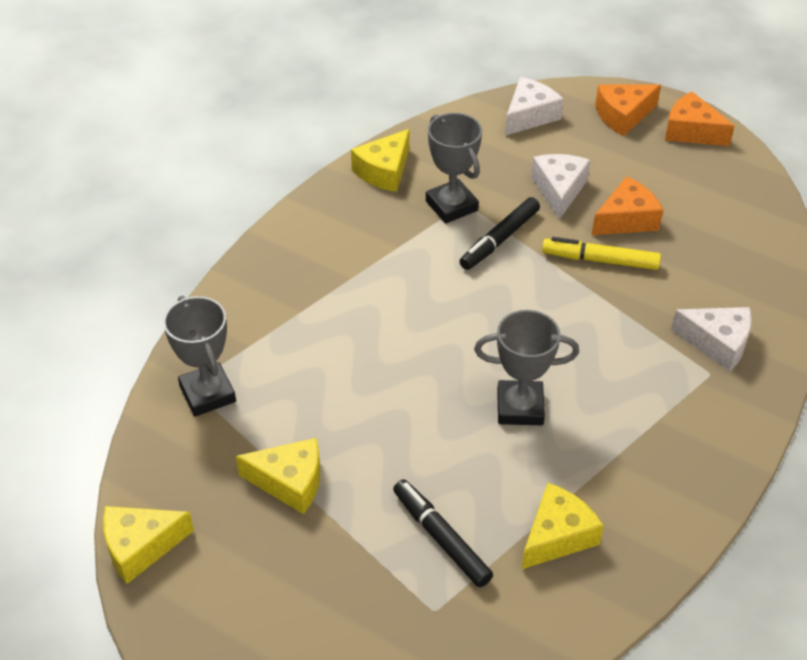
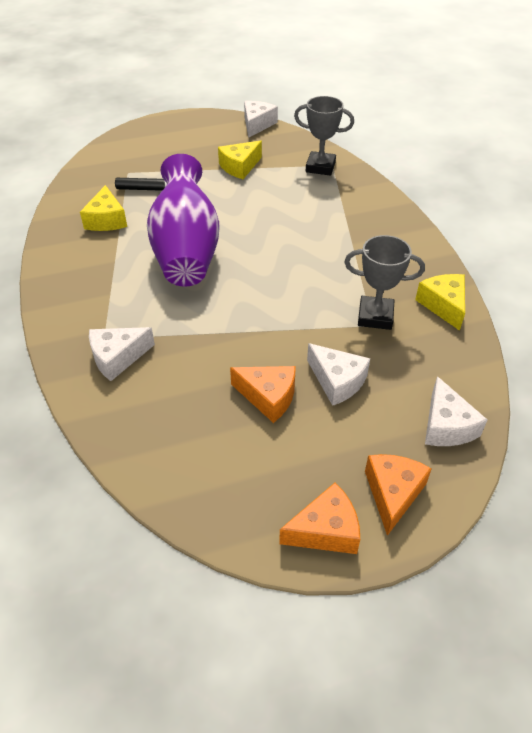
camera: 130 degrees right, 0 degrees up
(140, 547) = (257, 125): yellow cheese -> white cheese
(499, 240) = (318, 319): black marker -> none
(520, 407) = (186, 250): grey trophy -> purple vase
(600, 260) = (247, 354): yellow marker -> none
(626, 219) = (268, 397): orange cheese -> orange cheese turned 75 degrees counterclockwise

